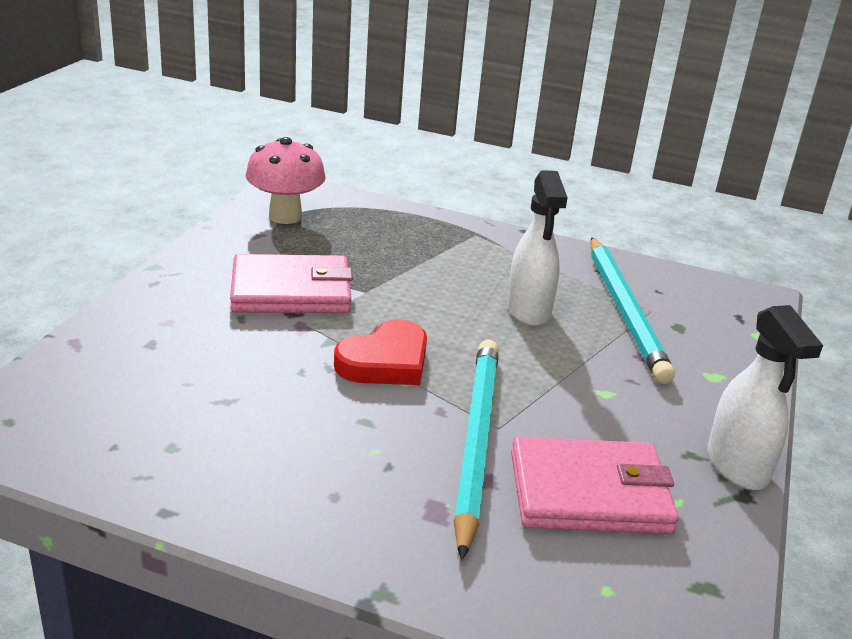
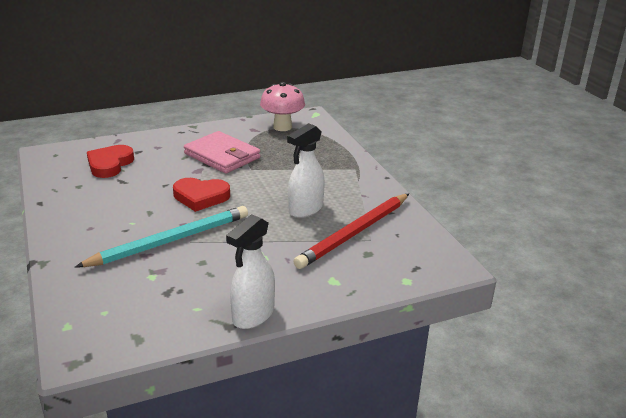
camera: 50 degrees right, 0 degrees up
(149, 386) = (110, 164): none -> red heart
(589, 492) = (170, 282): pink wallet -> none
(625, 311) = (355, 233): turquoise pencil -> red pencil

